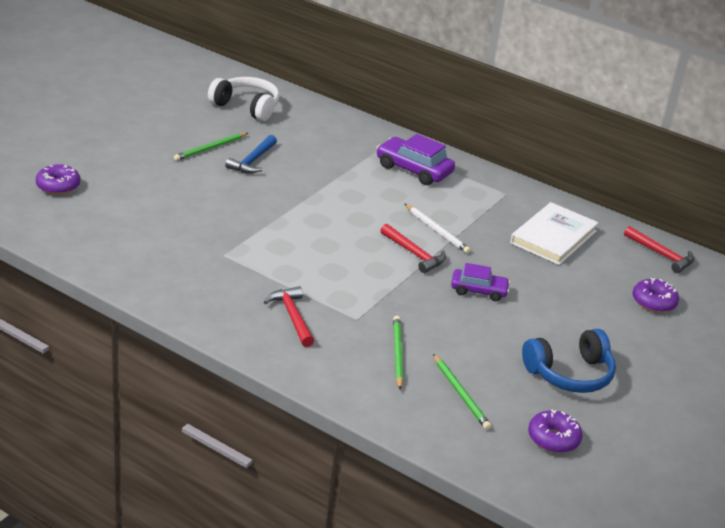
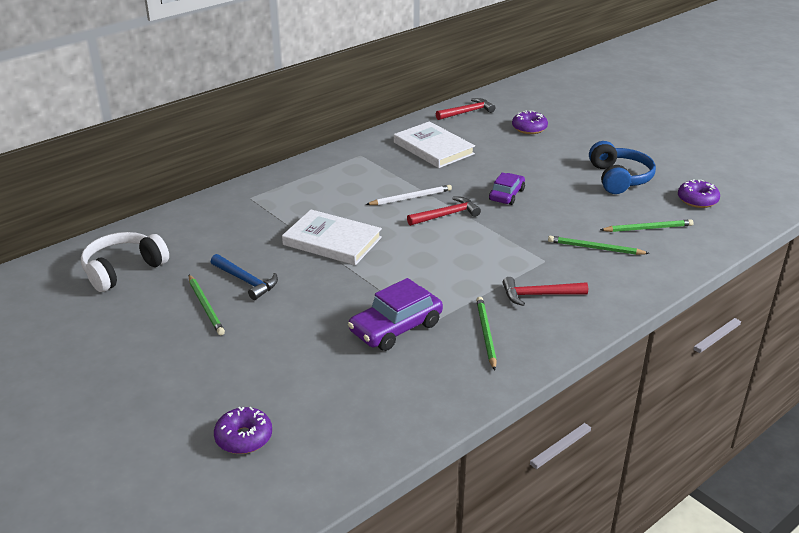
camera: 70 degrees left, 0 degrees up
(218, 287) = (486, 334): none -> green pencil
(334, 194) = (332, 241): none -> white book
(413, 170) = (302, 191): purple car -> purple car (396, 328)

